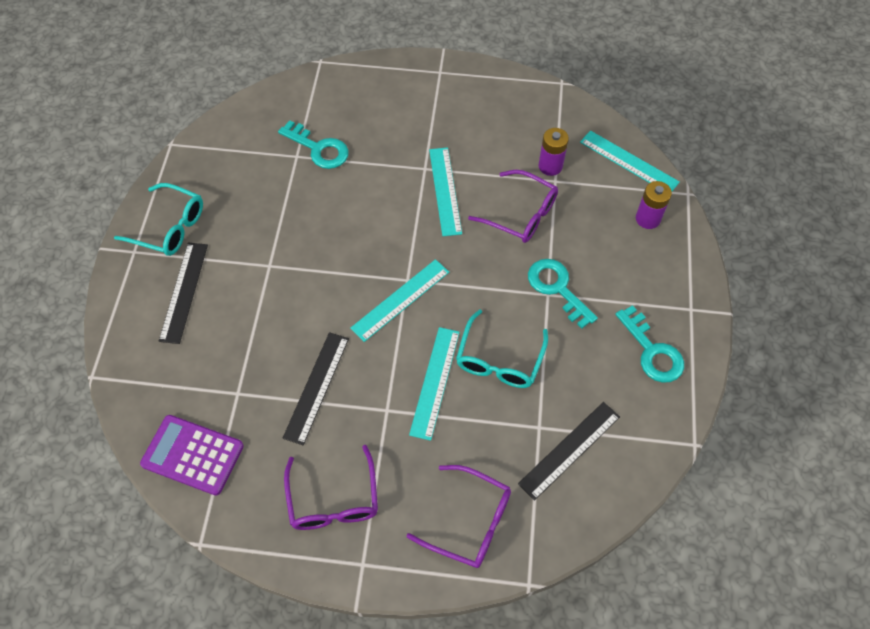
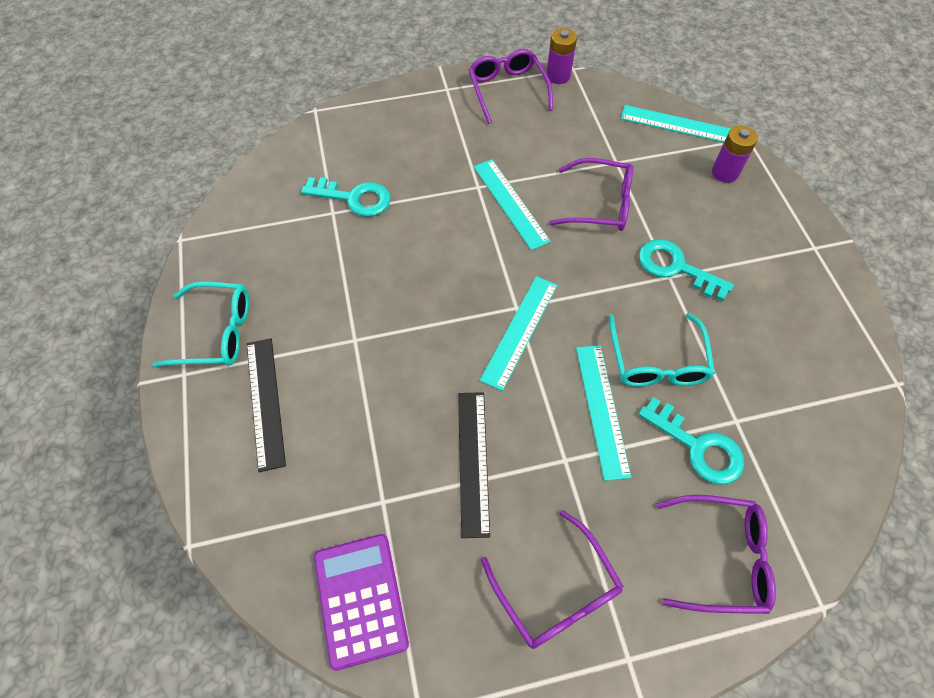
camera: 20 degrees left, 0 degrees up
(193, 455) = (360, 599): purple calculator -> purple calculator turned 75 degrees clockwise
(492, 87) = (507, 90): none -> purple glasses
(550, 166) = (604, 149): purple battery -> purple battery (558, 76)
(569, 449) = (780, 434): black ruler -> none
(652, 351) = (803, 302): turquoise key -> turquoise key (698, 447)

